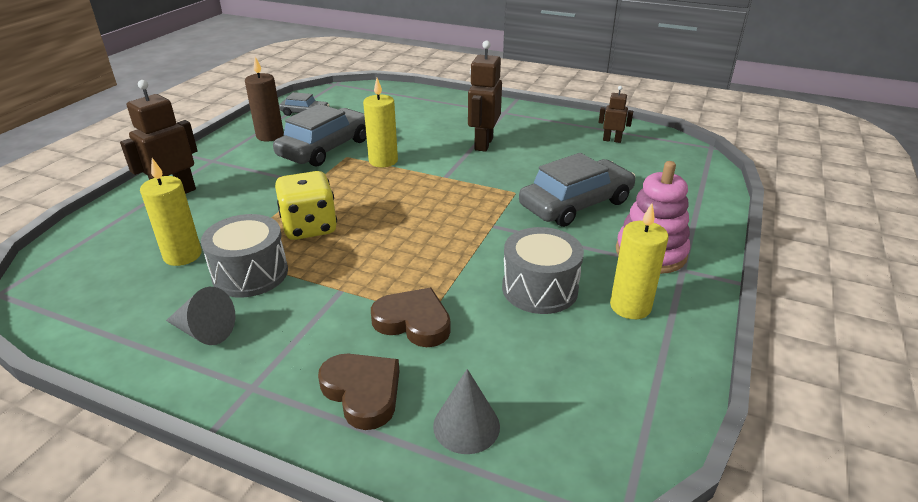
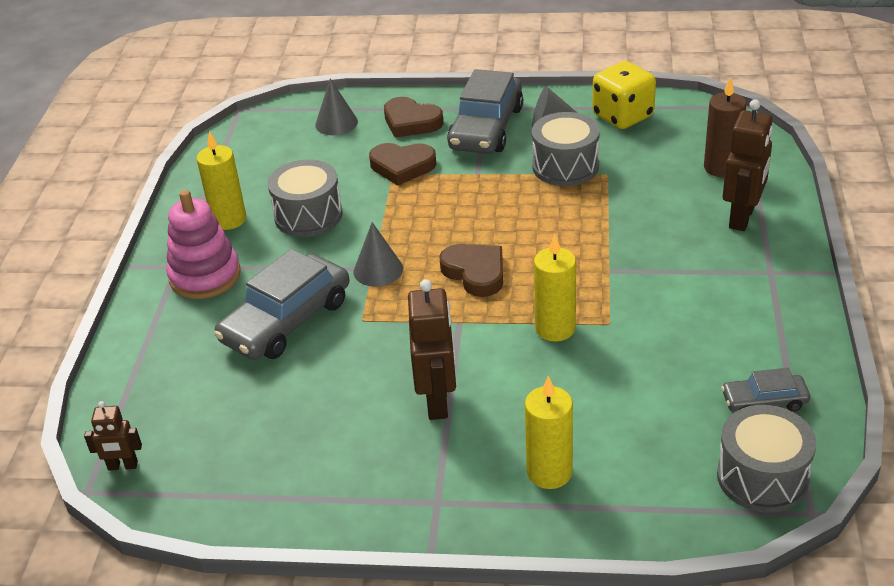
camera: 165 degrees right, 5 degrees up
(182, 255) = (643, 165): yellow candle -> yellow candle (549, 472)
(270, 136) = (754, 334): brown candle -> brown candle (721, 167)
(309, 227) = (557, 218): yellow dice -> yellow dice (623, 116)
(326, 148) = (651, 331): grey car -> grey car (486, 128)
(341, 94) = (762, 477): none -> grey drum
(411, 203) = (475, 272): none -> brown heart
(488, 222) = (378, 270): none -> grey cone
(612, 140) = (243, 466): brown robot -> brown robot (123, 466)

